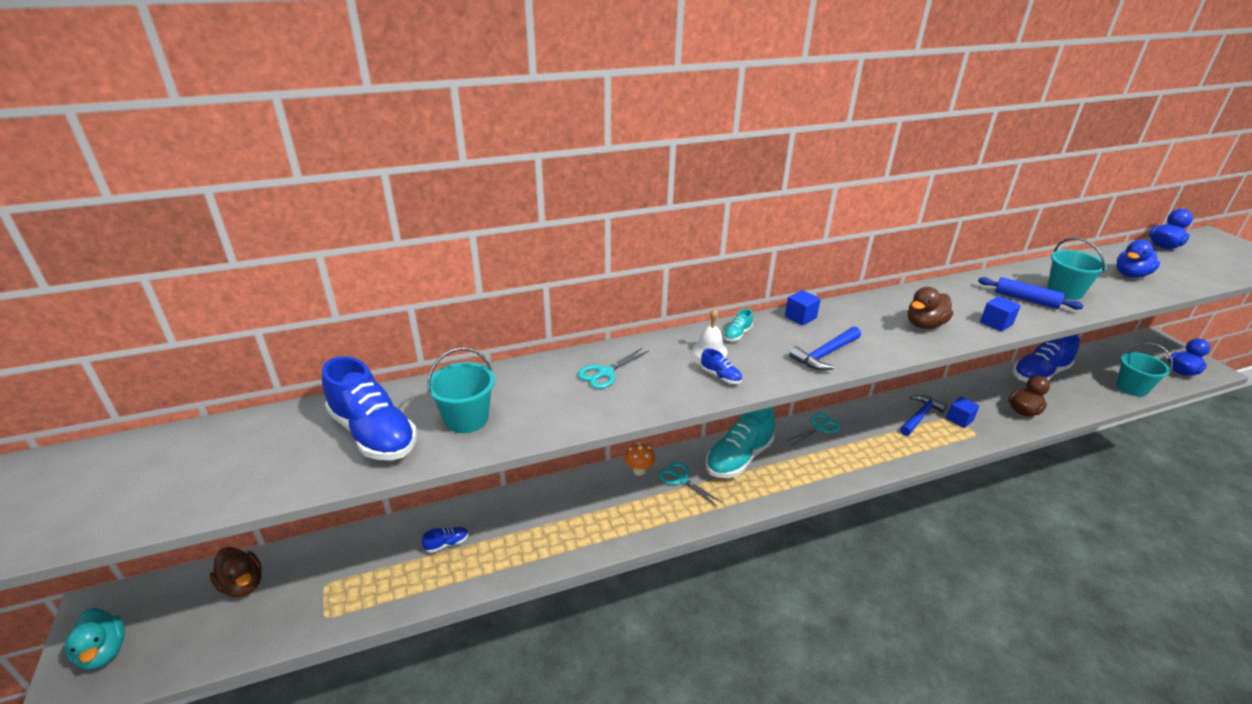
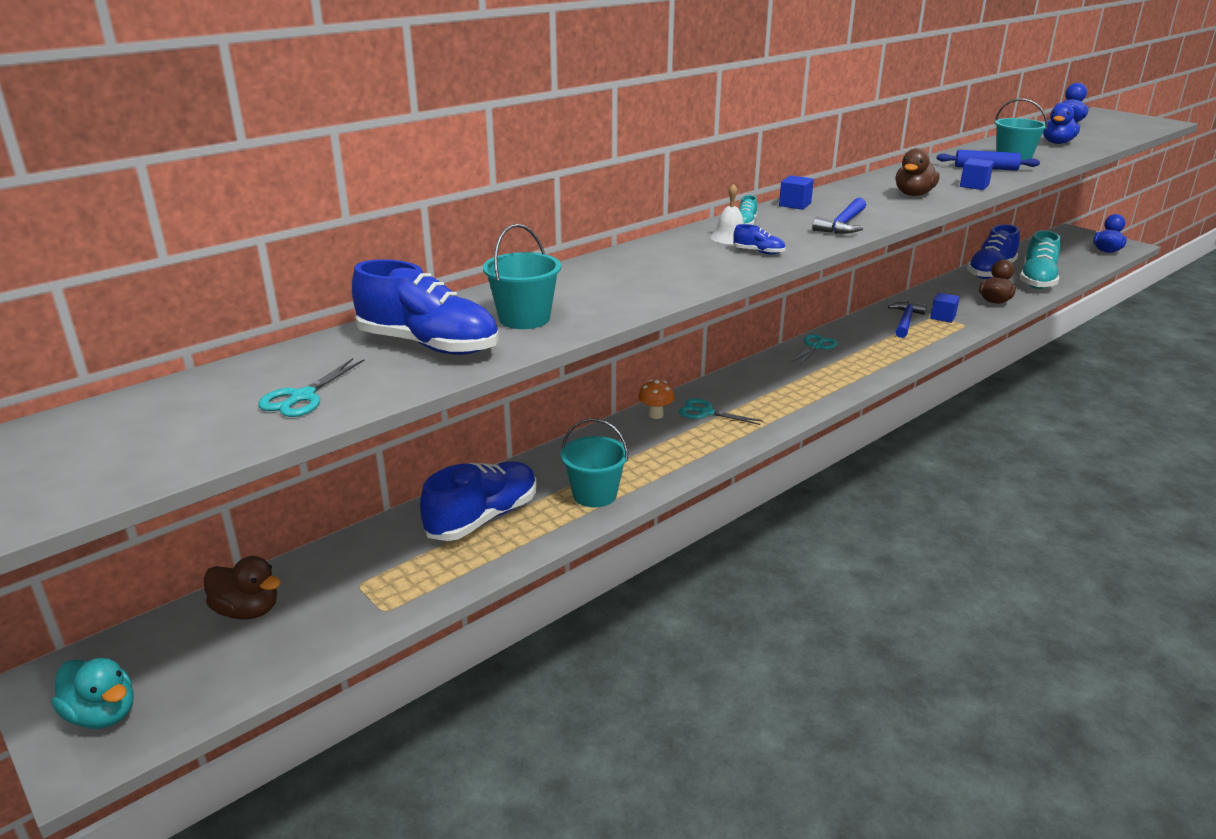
camera: 20 degrees left, 5 degrees down
(447, 544) = (483, 518): blue shoe -> blue shoe, size x2.41
(605, 373) = (638, 267): turquoise scissors -> turquoise scissors (302, 397)
(738, 458) = (753, 385): turquoise shoe -> turquoise shoe (1037, 280)
(1131, 388) = (1074, 269): turquoise bucket -> turquoise bucket (594, 494)

